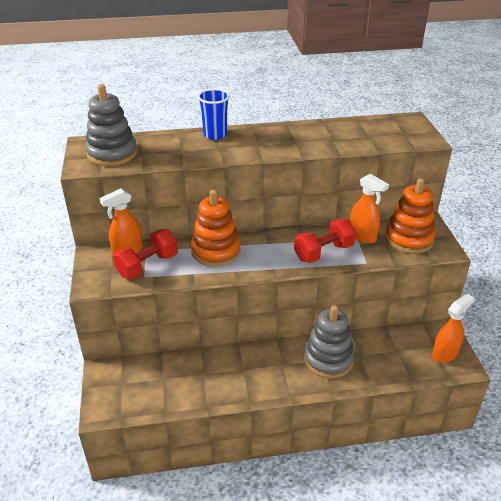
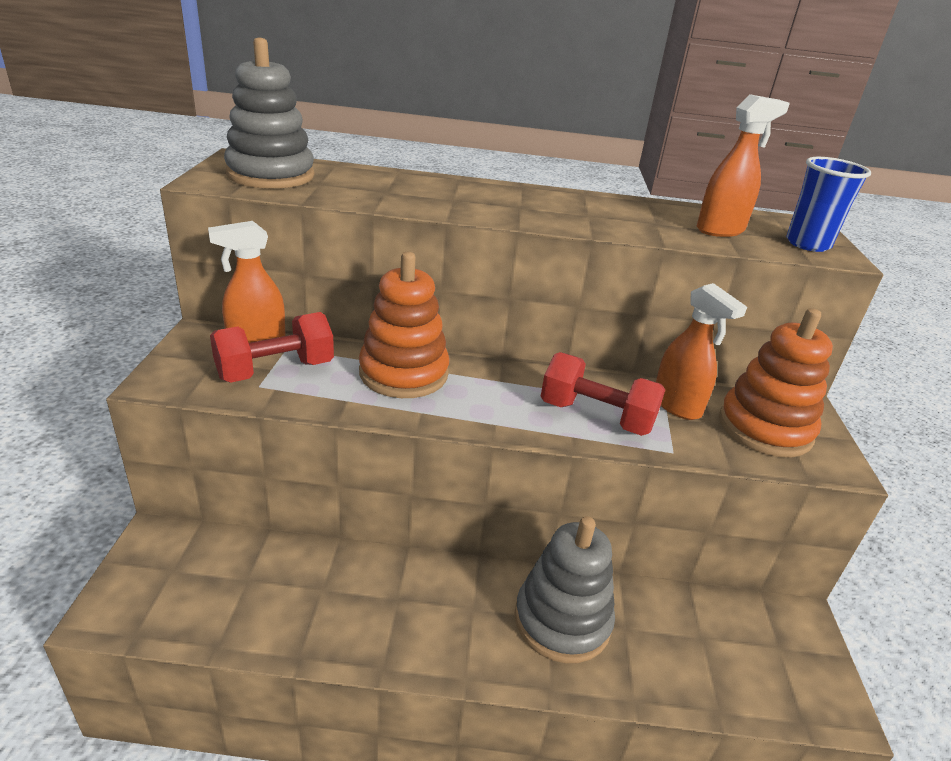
camera: 10 degrees right, 5 degrees down
(215, 135) = (454, 184): blue cup -> blue cup (807, 244)
(323, 252) = (596, 416): red dumbbell -> red dumbbell turned 45 degrees clockwise
(445, 354) = (799, 670): orange spray bottle -> orange spray bottle (720, 230)

